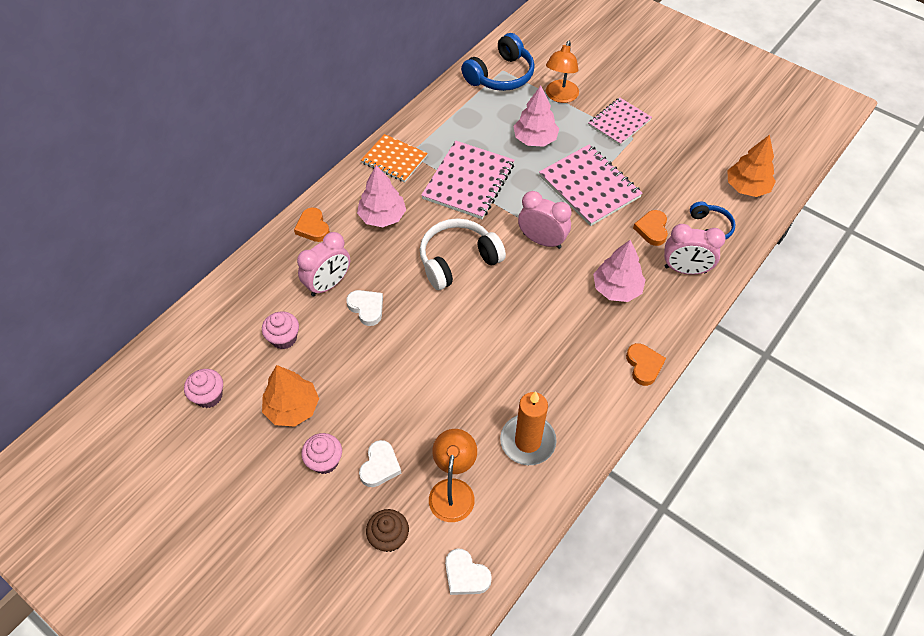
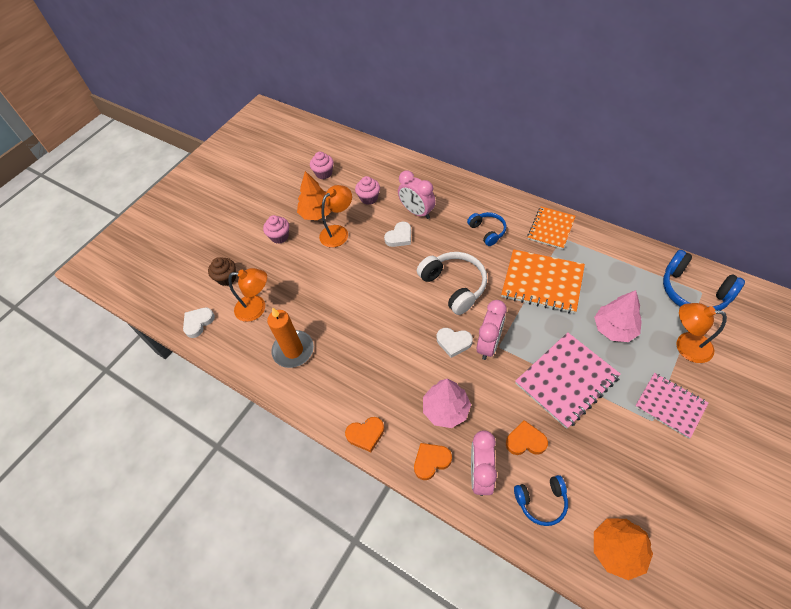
camera: 90 degrees right, 0 degrees up
(313, 227) = (466, 193): orange heart -> orange heart (431, 461)
(338, 380) = (338, 232): none -> orange lamp
(380, 466) = (275, 265): white heart -> white heart (453, 342)
(382, 217) = (487, 231): pink tree -> blue headphones
(468, 181) = (542, 282): pink notebook -> orange notebook

